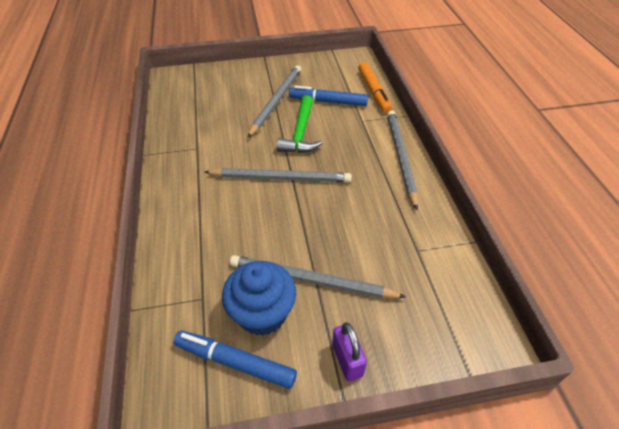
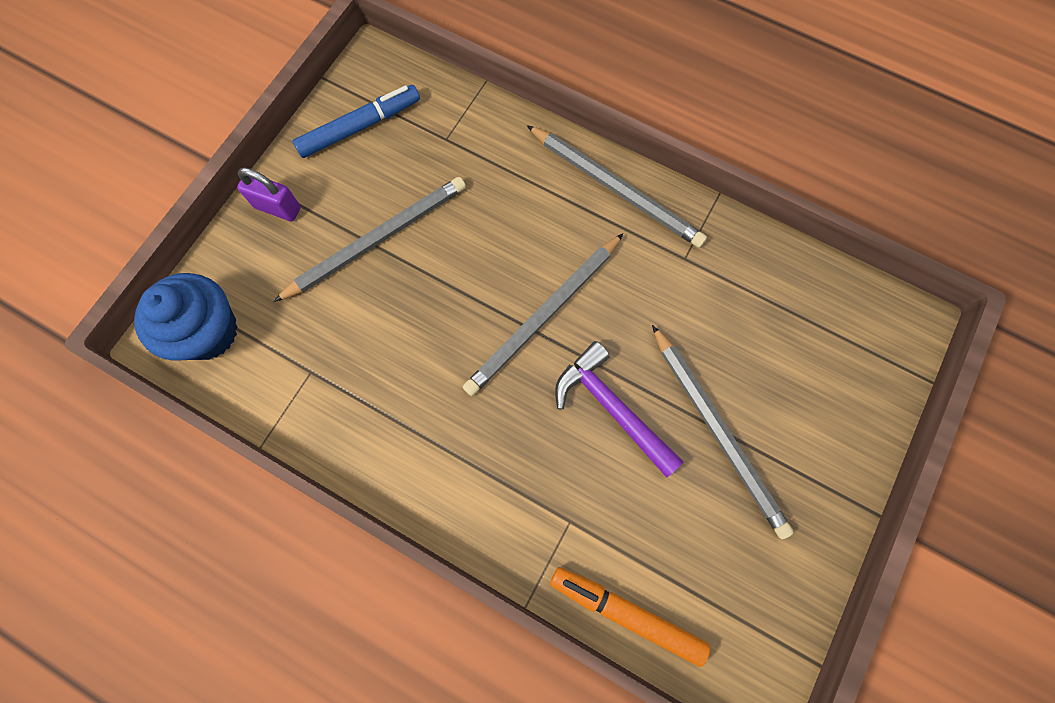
camera: 130 degrees right, 25 degrees up
(262, 313) = (383, 175): blue cupcake -> blue cupcake (208, 331)
(301, 133) = (611, 408): green hammer -> purple hammer
(328, 101) = (656, 511): blue marker -> none
(400, 157) = (451, 499): grey pencil -> grey pencil (616, 189)

